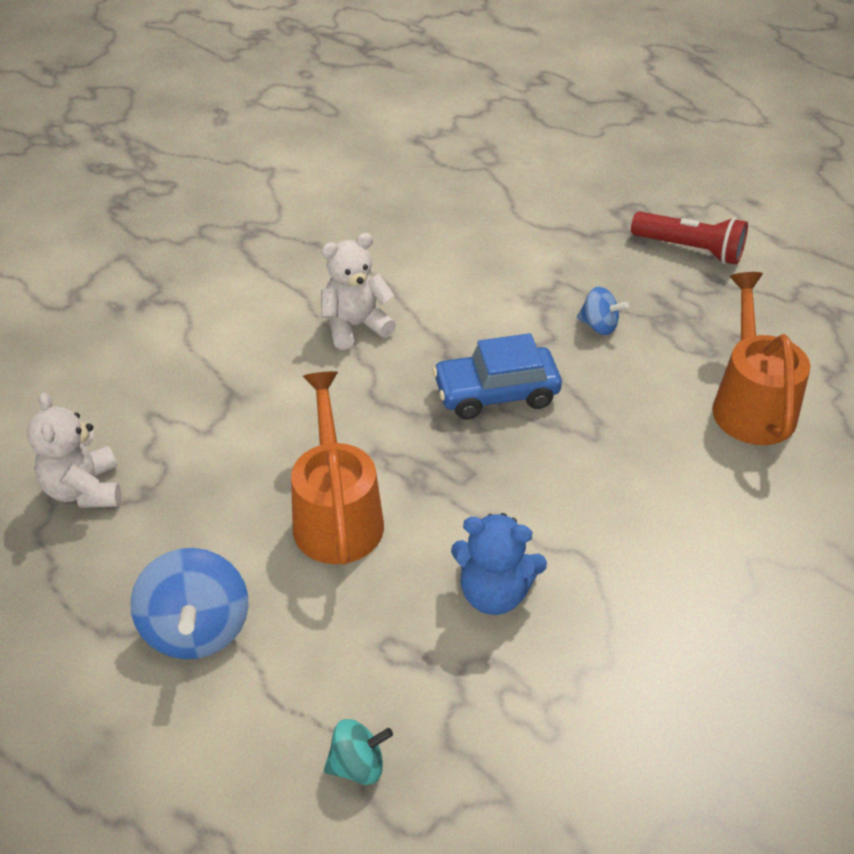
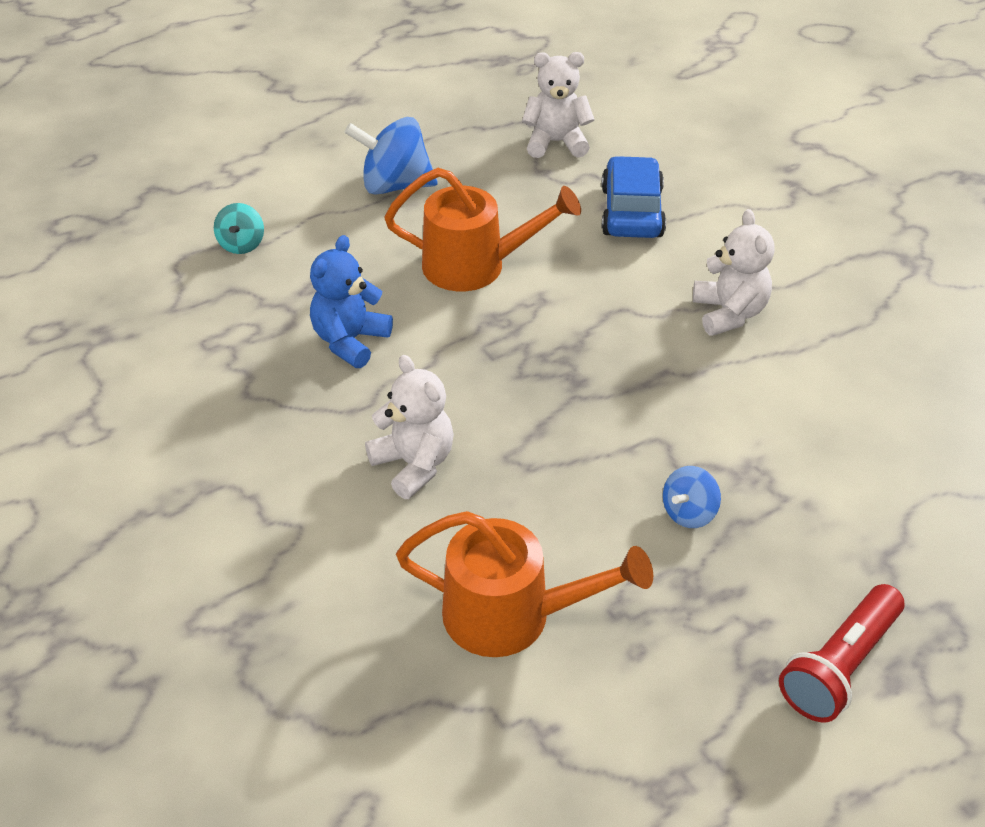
camera: 105 degrees right, 0 degrees up
(496, 393) = (597, 396): blue car -> blue car (632, 212)
(635, 498) = (414, 464): none -> white teddy bear

